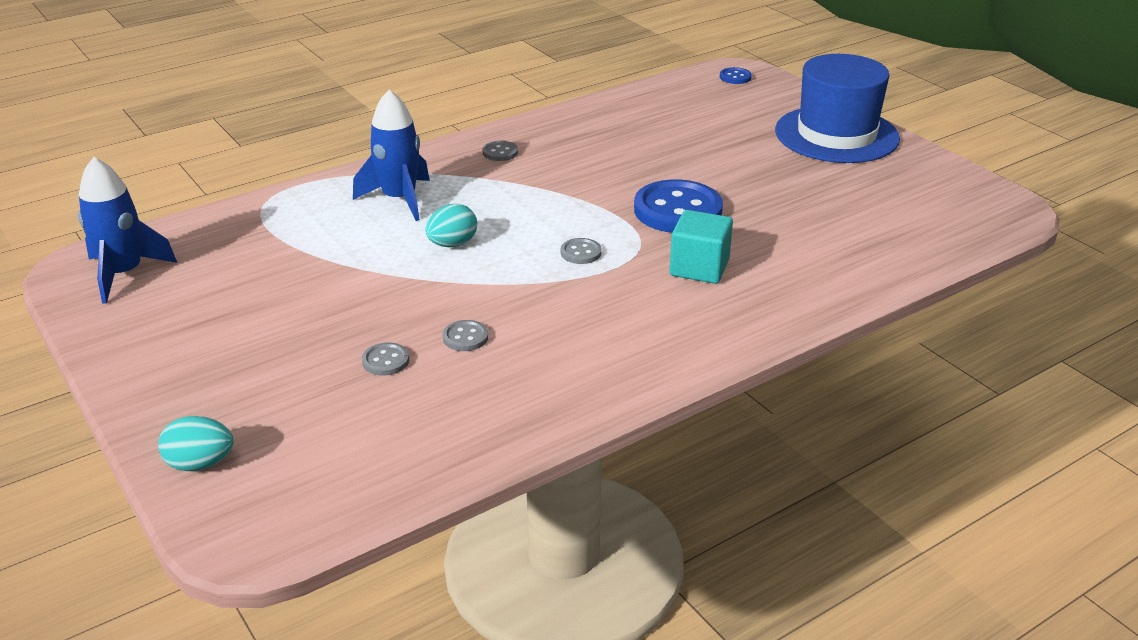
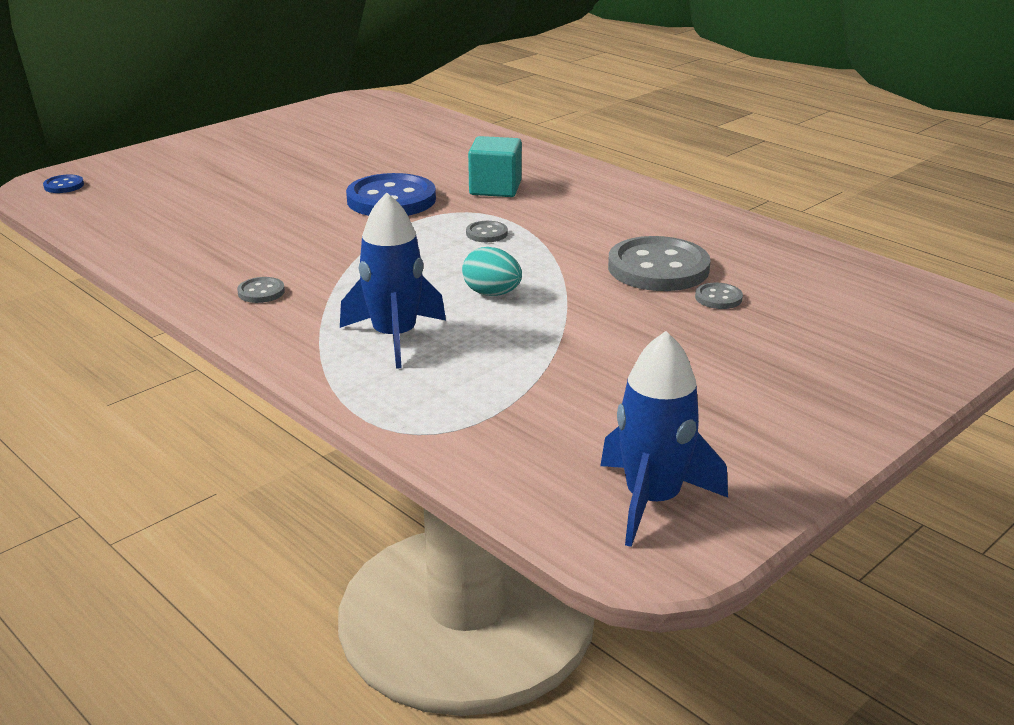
camera: 100 degrees left, 5 degrees down
(200, 464) = (930, 357): turquoise egg -> none
(465, 337) = (658, 268): grey button -> grey button, size x2.27
(836, 135) = (224, 145): blue hat -> none

